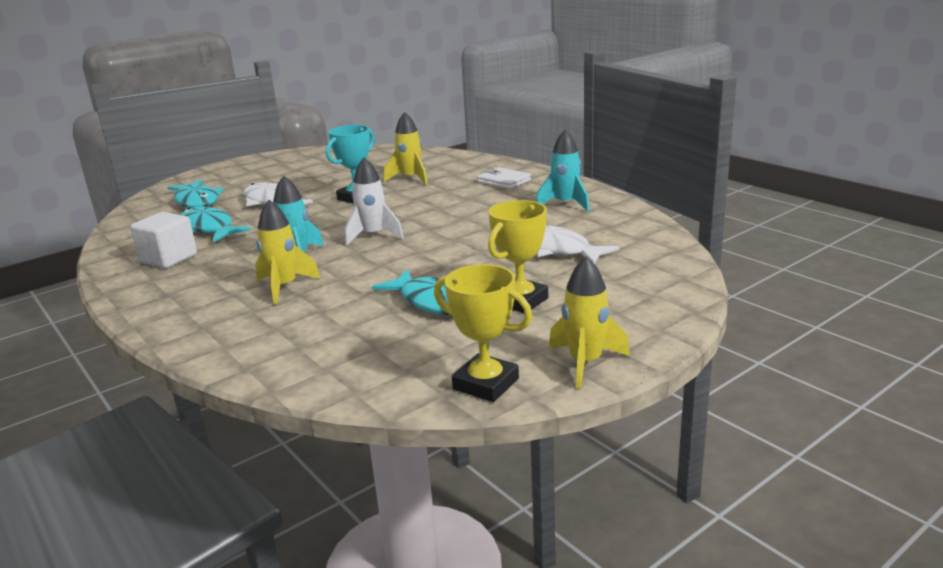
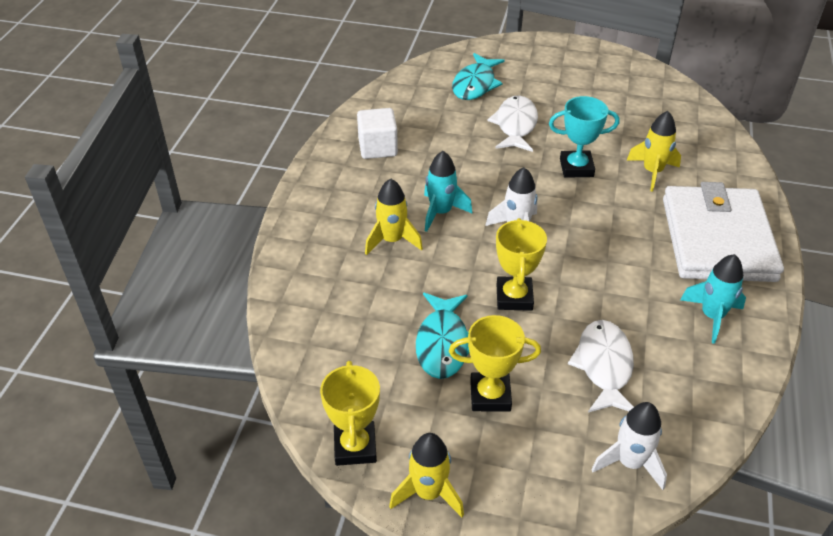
camera: 50 degrees right, 20 degrees up
(208, 229) = (438, 129): turquoise fish -> none
(438, 259) = (514, 297): none -> yellow trophy
(504, 181) = (717, 239): white wallet -> white wallet, size x2.38
(655, 271) = (630, 463): none -> white rocket

